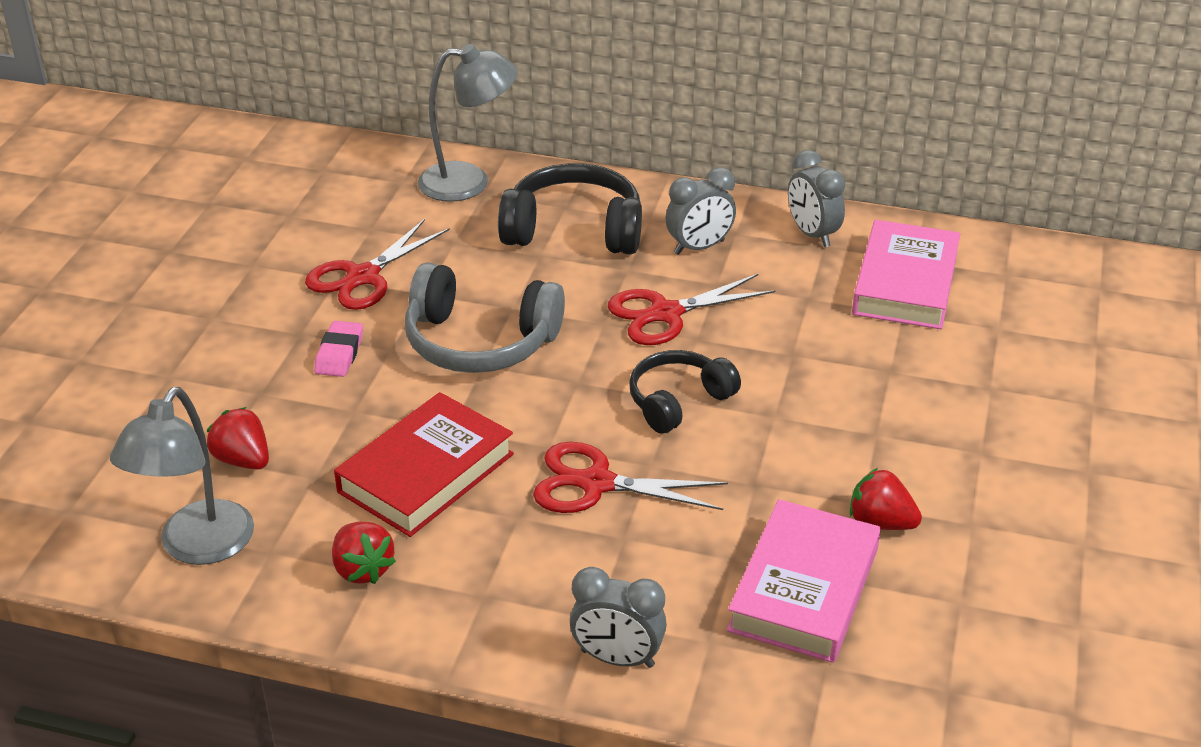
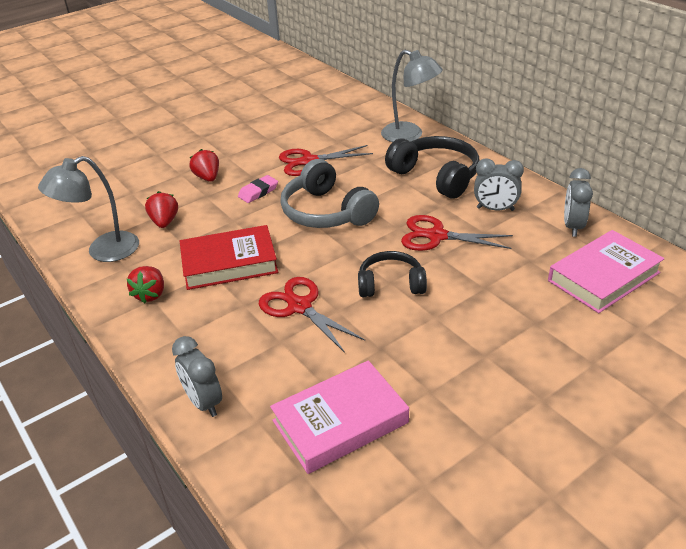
camera: 40 degrees right, 0 degrees up
(880, 523) = (428, 408): red strawberry -> red strawberry (207, 177)

